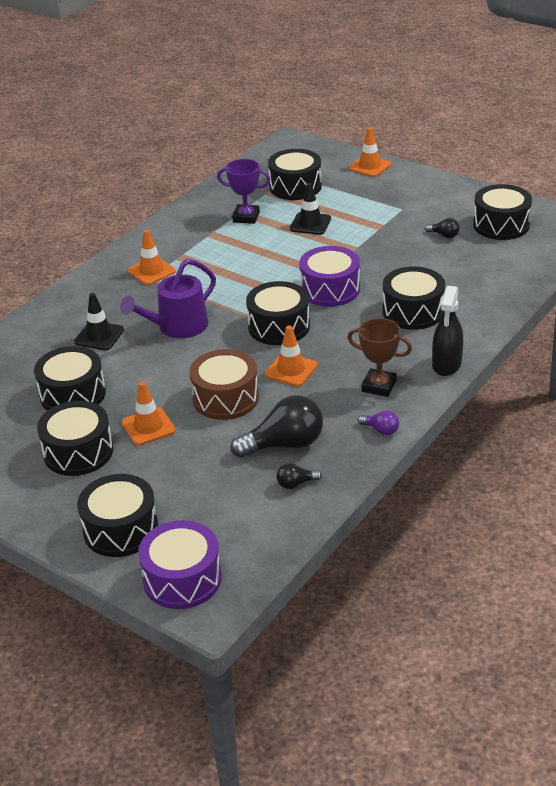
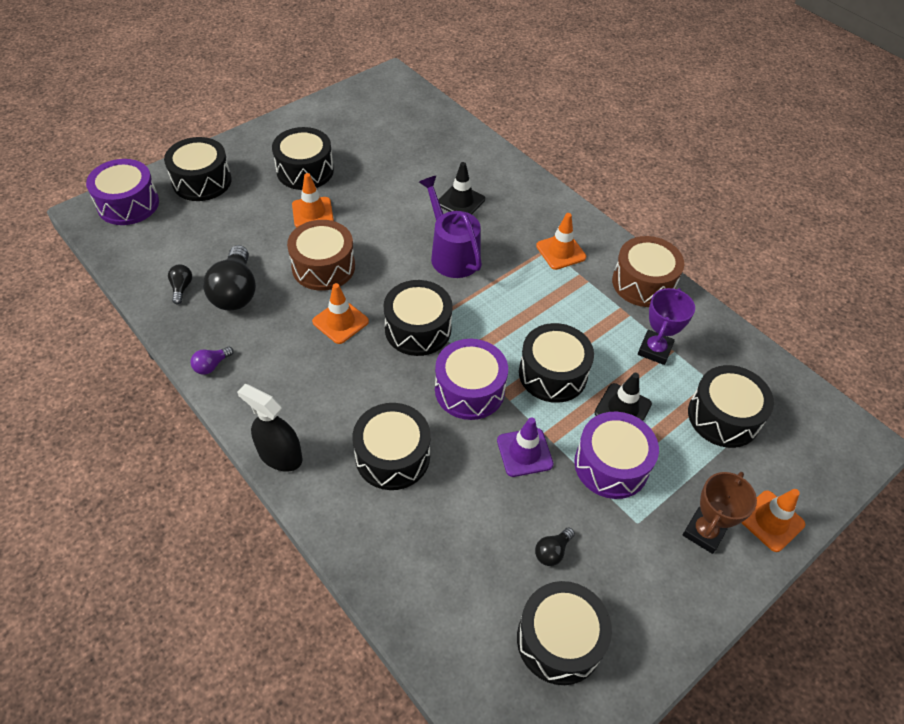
camera: 100 degrees right, 15 degrees up
(73, 394) = (382, 176): black drum -> black drum (553, 373)
(174, 229) = (643, 283): none -> brown drum
(362, 223) = (611, 465): none -> purple drum
(373, 257) = (524, 452): none -> purple traffic cone
(379, 386) = (277, 384): brown trophy -> brown trophy (704, 532)

